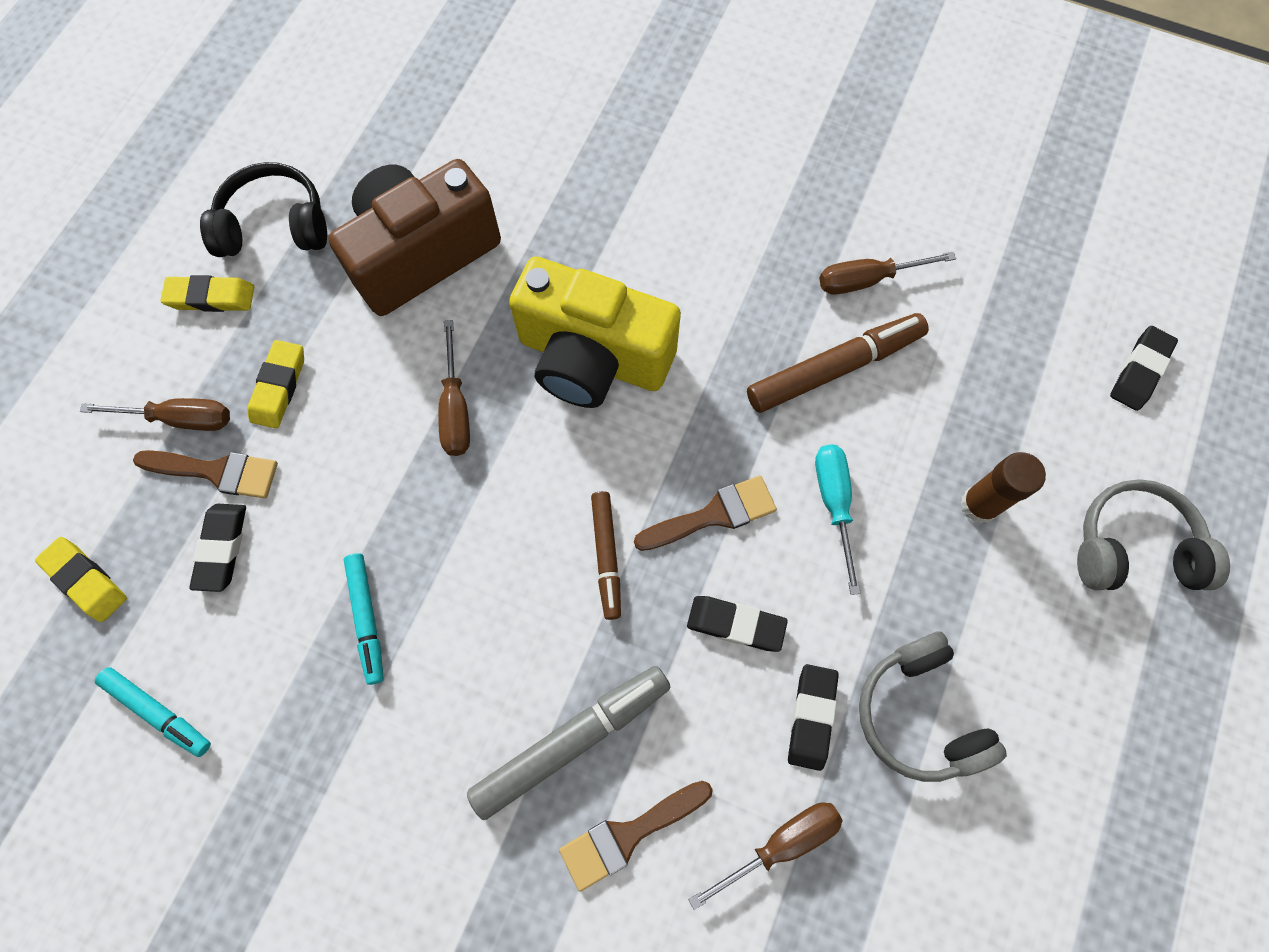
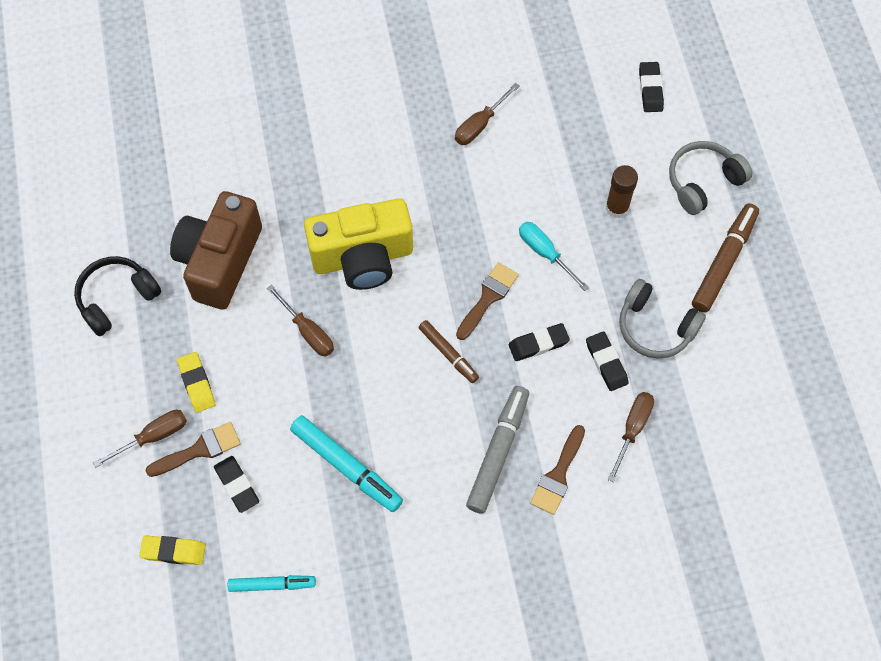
camera: 35 degrees left, 5 degrees down
(211, 297) = (113, 361): yellow eraser -> none
(367, 619) = (346, 466): turquoise marker -> turquoise marker, size x1.63
(834, 368) = (496, 183): brown marker -> brown marker (724, 262)

